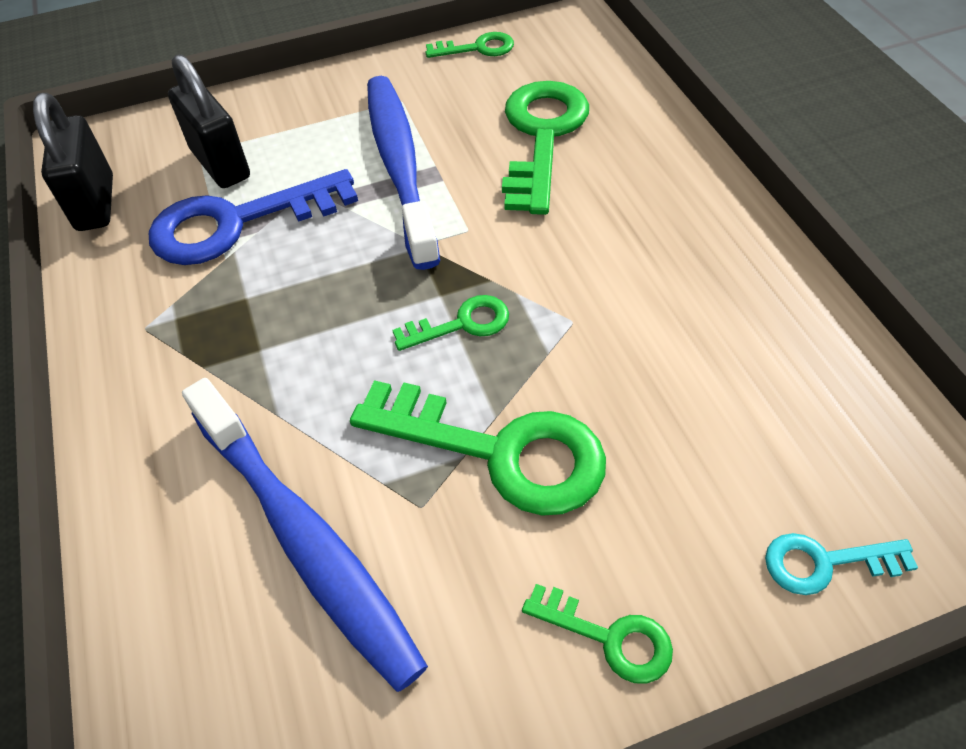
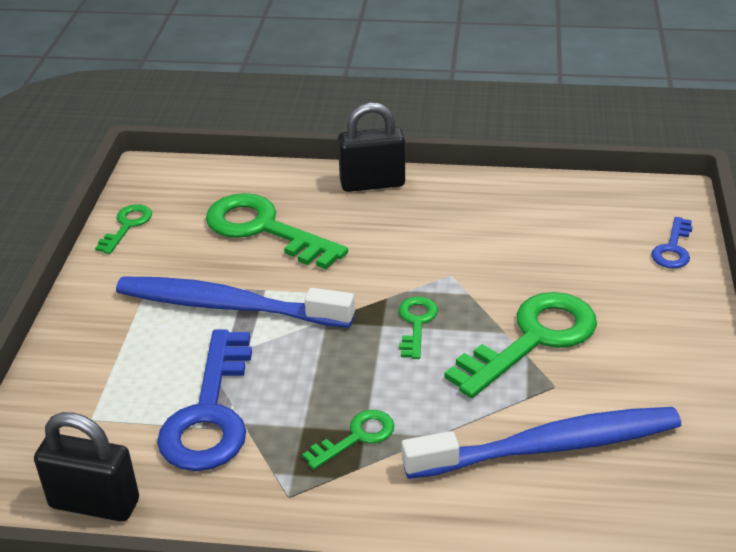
camera: 65 degrees left, 15 degrees down
(221, 164) = (122, 407): black padlock -> black padlock (372, 183)
(609, 637) = (680, 337): green key -> green key (356, 437)
(825, 563) = (673, 249): turquoise key -> blue key

